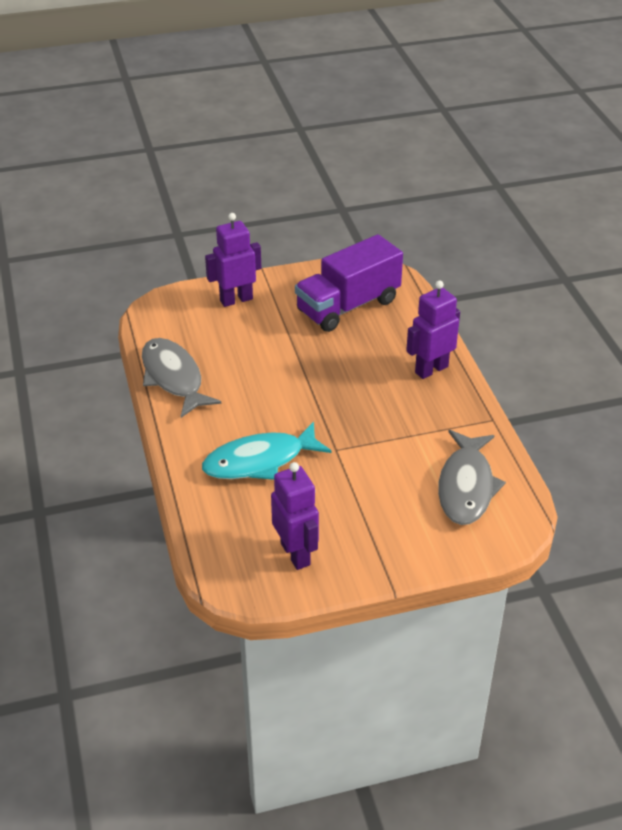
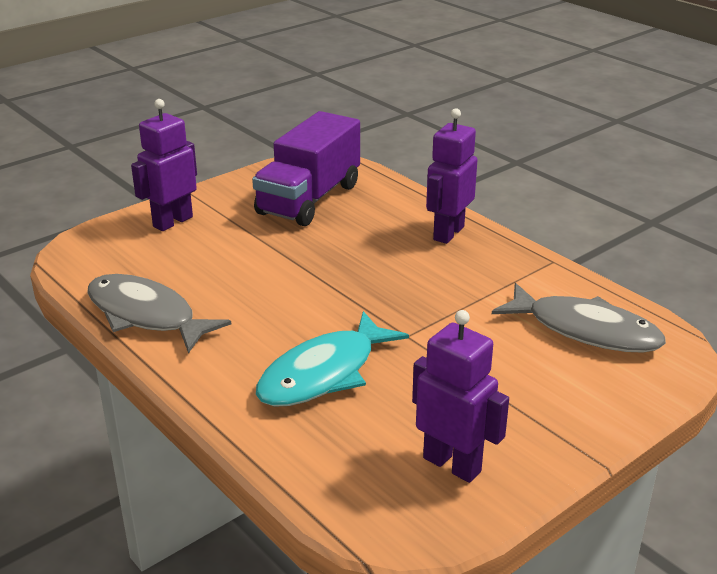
camera: 25 degrees left, 10 degrees down
(466, 486) = (585, 330): grey fish -> grey fish turned 45 degrees counterclockwise

